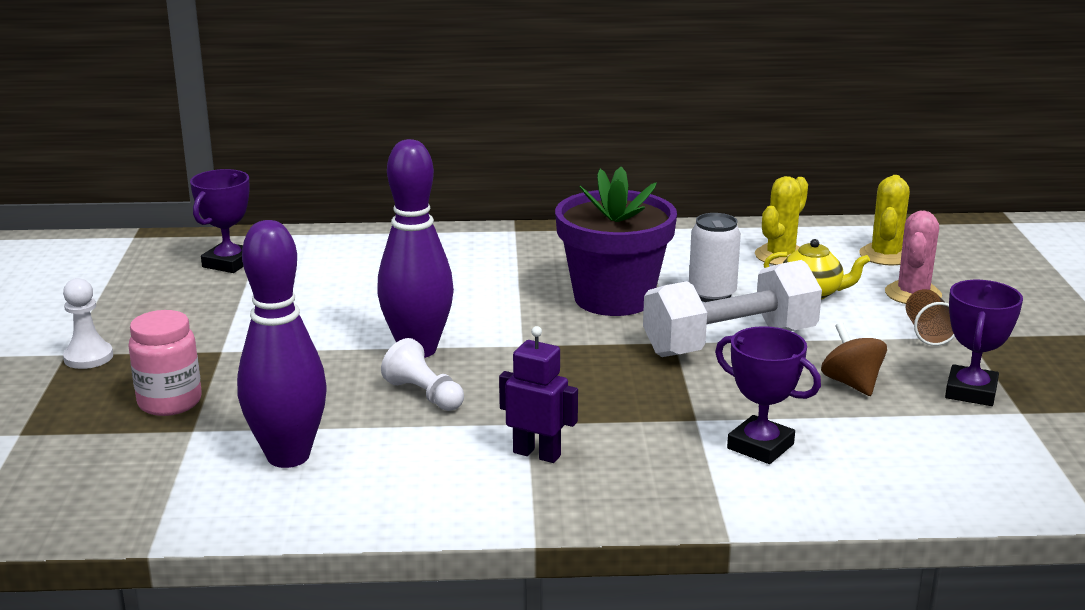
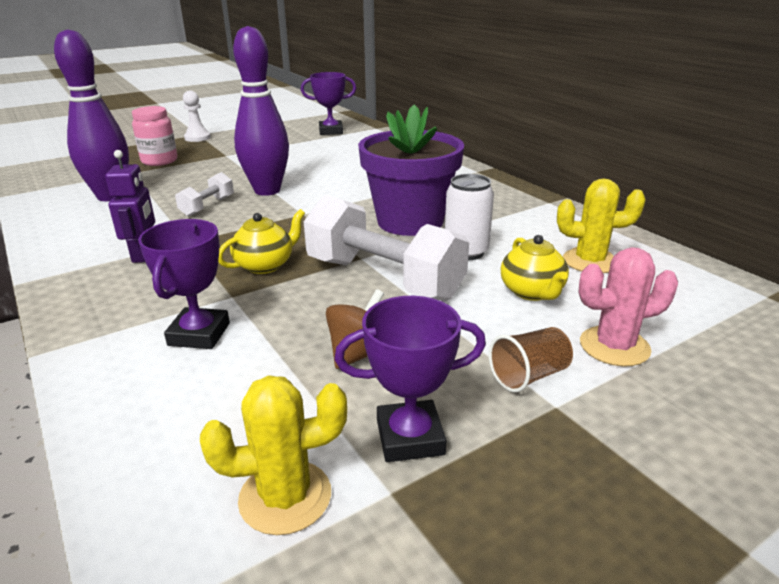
camera: 60 degrees right, 5 degrees up
(424, 395) = (207, 206): white pawn -> white dumbbell
(641, 390) = (265, 265): none -> yellow teapot
(885, 255) = (685, 310): yellow cactus -> yellow cactus (285, 497)

